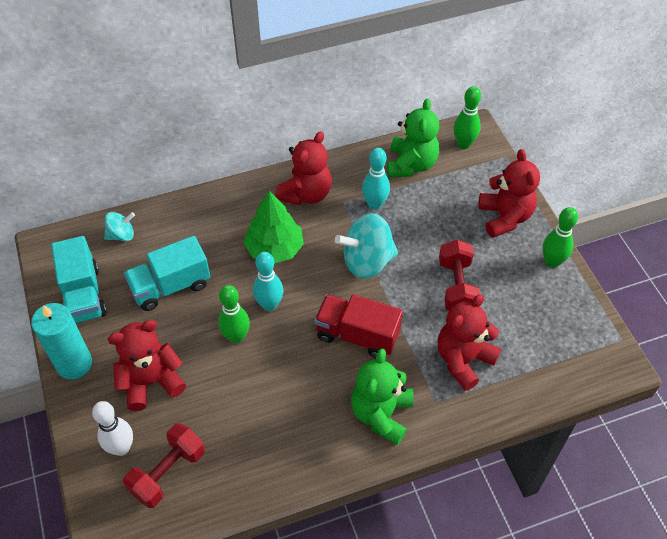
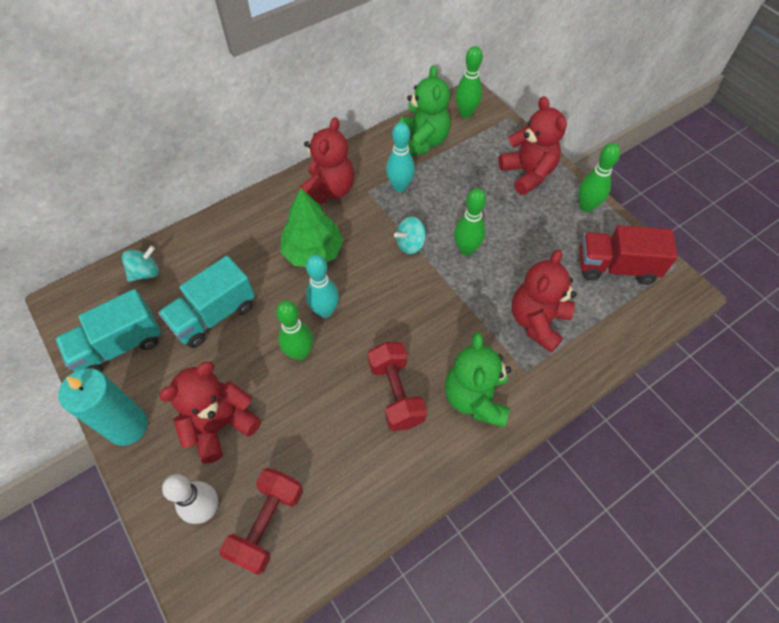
camera: 15 degrees left, 5 degrees up
(83, 294) = (119, 346): turquoise truck -> turquoise truck turned 90 degrees clockwise
(357, 335) = (424, 321): red truck -> red truck (615, 267)
(367, 261) = (410, 244): turquoise spinning top -> turquoise spinning top, size x0.55
(418, 278) = (466, 249): none -> green bowling pin
(456, 286) = (506, 250): red dumbbell -> red dumbbell (396, 393)

